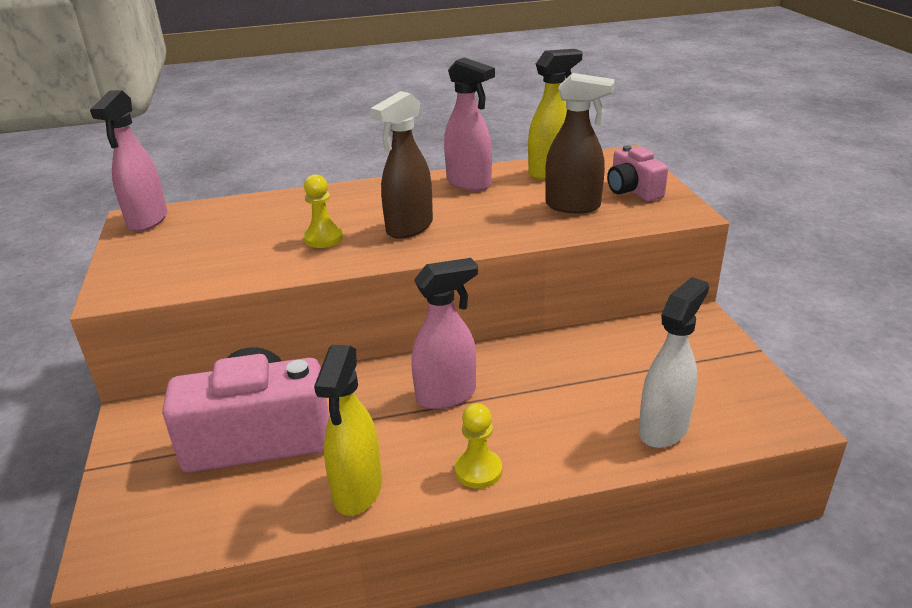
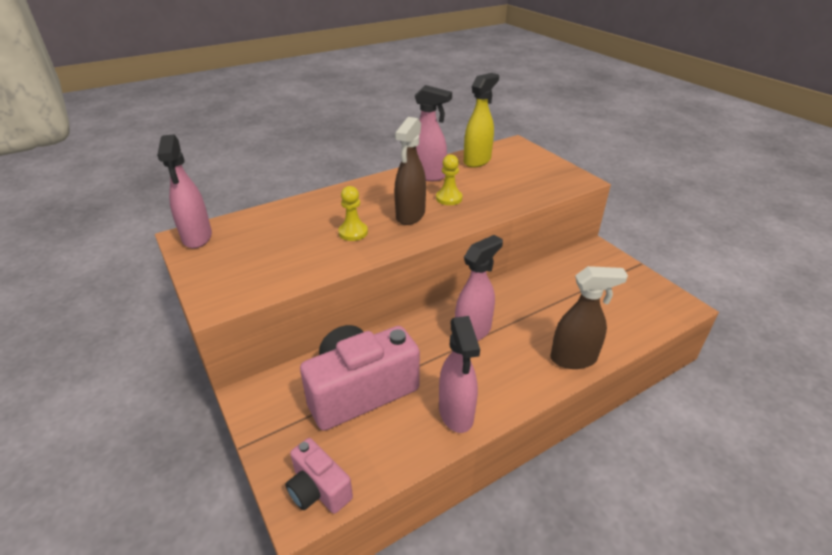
camera: 20 degrees left, 5 degrees up
(357, 491) = (456, 413): yellow spray bottle -> pink spray bottle
(478, 470) = (526, 379): yellow pawn -> yellow pawn (449, 198)
(573, 206) = (509, 184): brown spray bottle -> brown spray bottle (574, 359)
(633, 191) = (539, 169): pink camera -> pink camera (318, 489)
(664, 428) = (618, 326): white spray bottle -> none

